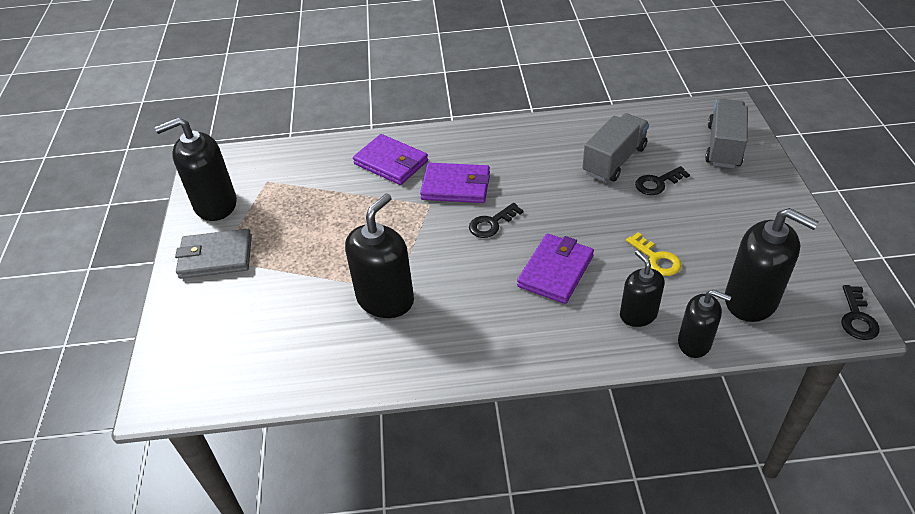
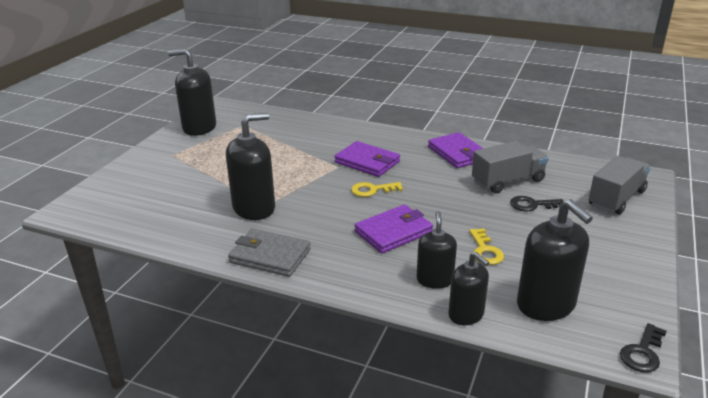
camera: 25 degrees right, 15 degrees down
(216, 257) = (172, 153): grey wallet -> grey wallet (270, 256)
(391, 162) = (334, 137): purple wallet -> purple wallet (458, 153)
(492, 223) = (372, 190): black key -> yellow key

